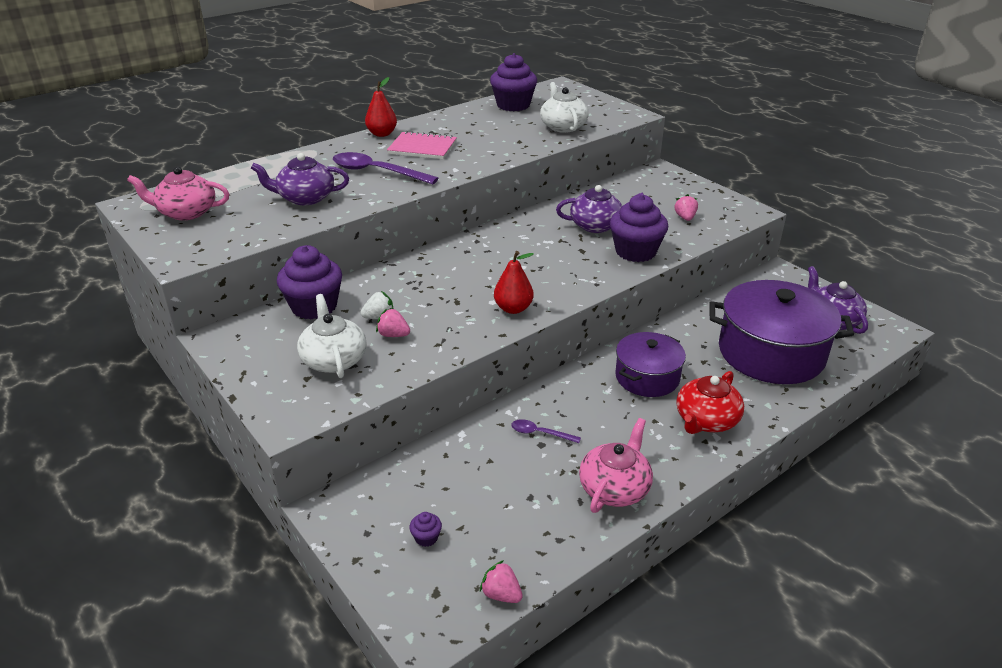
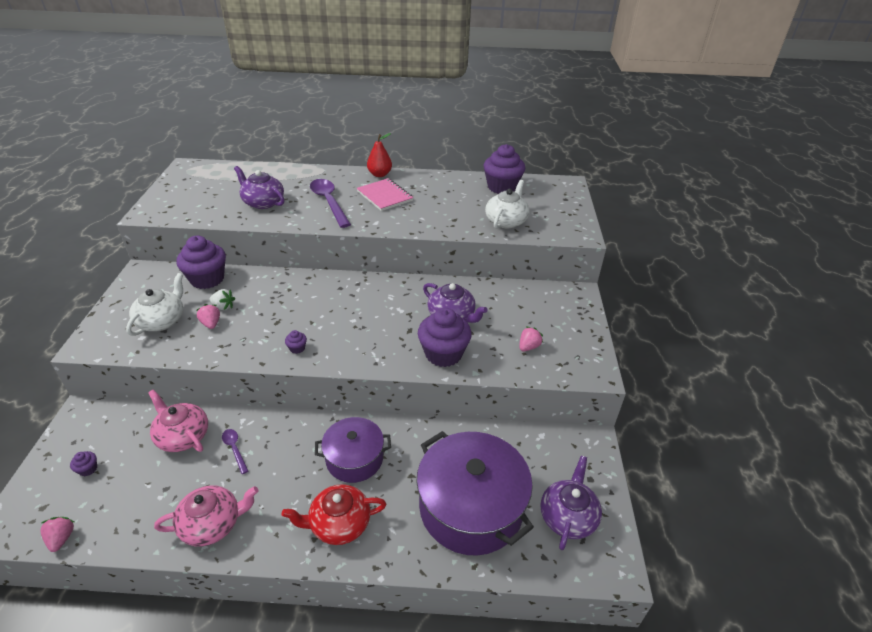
camera: 40 degrees right, 5 degrees up
(186, 212) = (197, 183): pink teapot -> pink teapot (183, 436)
(513, 308) = (297, 348): red pear -> purple cupcake

